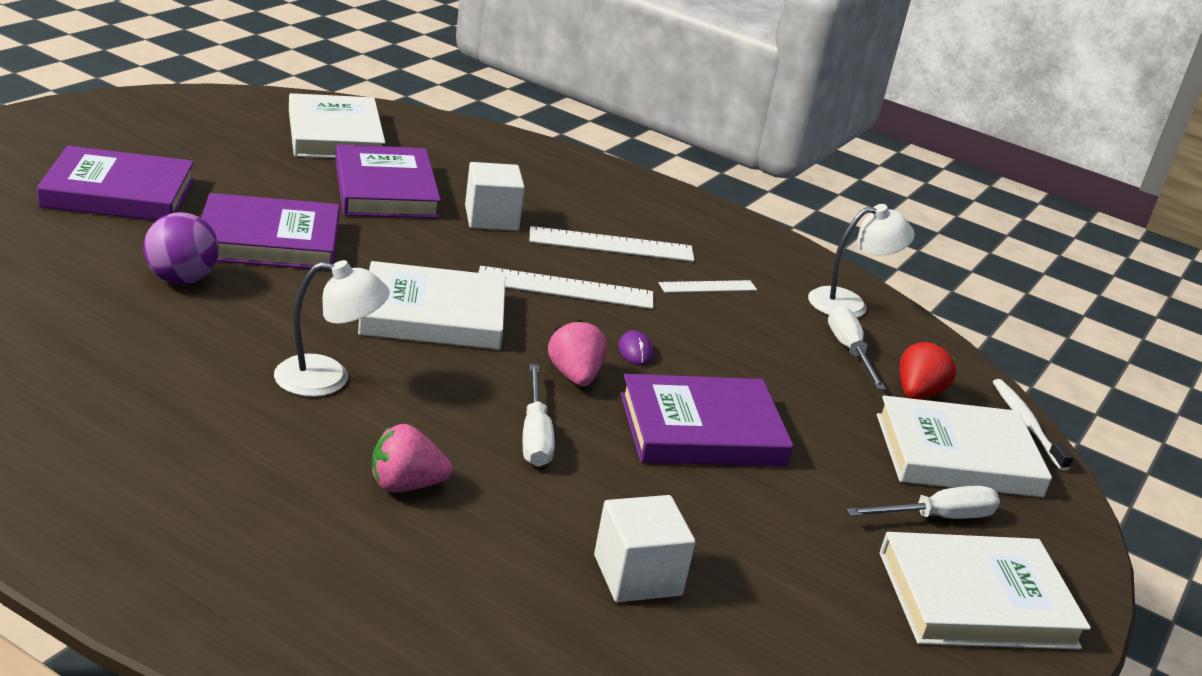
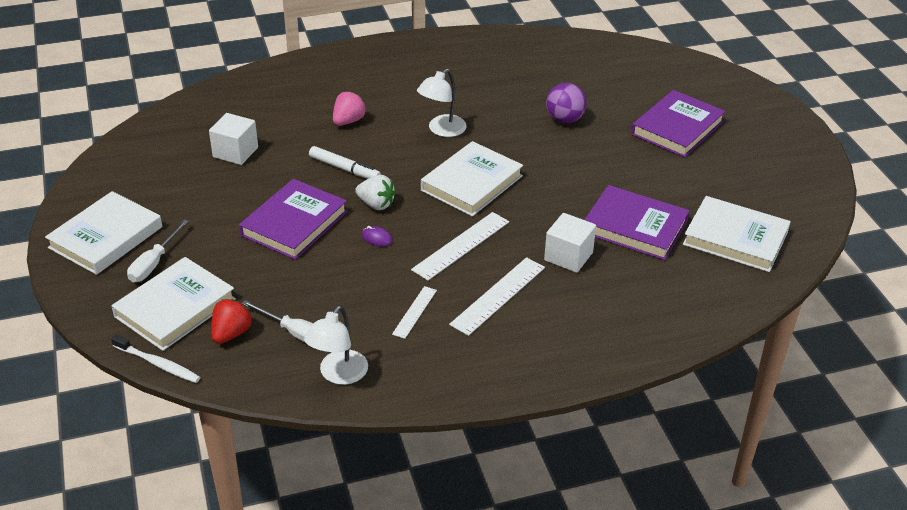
camera: 135 degrees right, 10 degrees up
(269, 240) = (590, 159): purple book -> none
(535, 435) = (344, 169): white screwdriver -> white marker
(574, 376) = (376, 204): pink strawberry -> white strawberry
(917, 393) = (231, 333): red strawberry -> red strawberry turned 135 degrees counterclockwise

